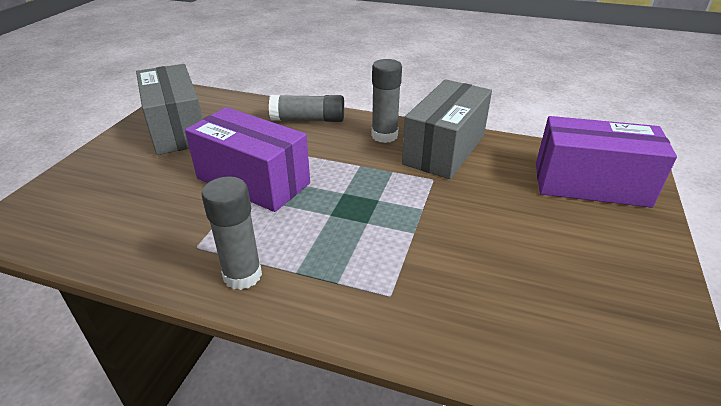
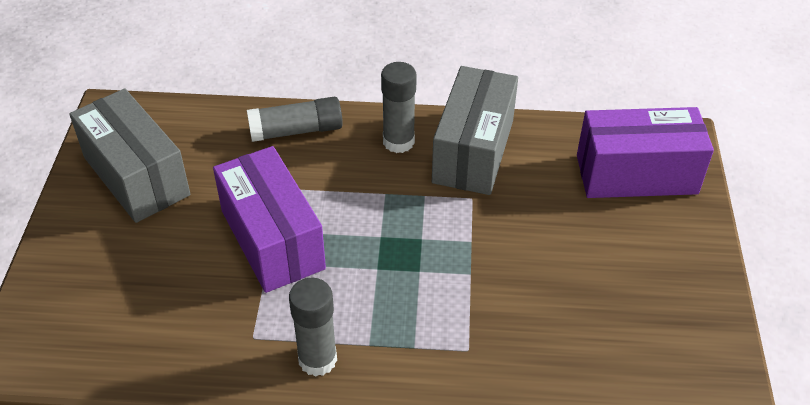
camera: 15 degrees left, 10 degrees up
(253, 181) = (272, 239): purple box -> purple box turned 45 degrees clockwise

